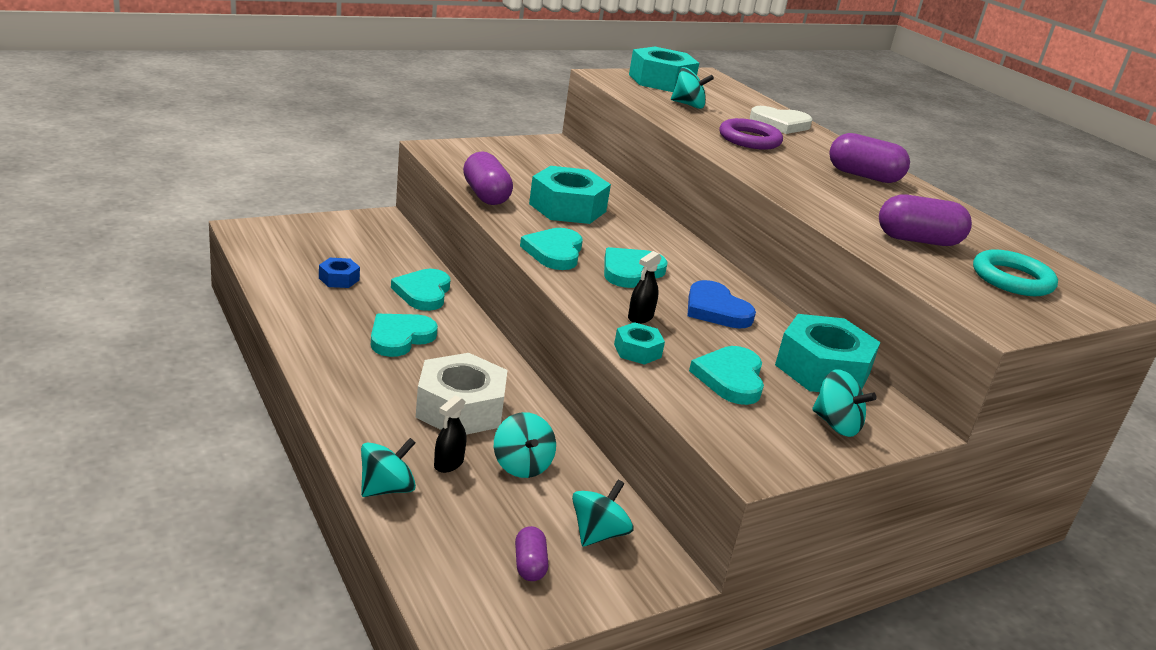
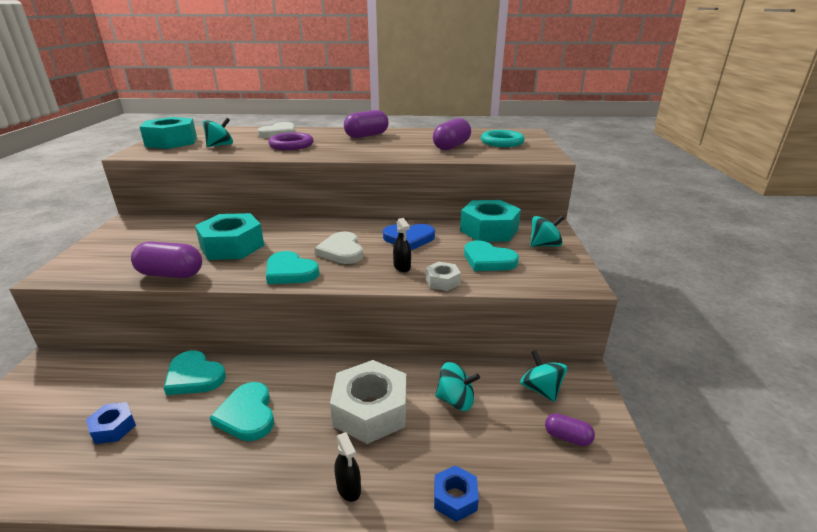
camera: 55 degrees left, 0 degrees up
(387, 488) = (455, 498): turquoise spinning top -> blue nut
(448, 463) = (437, 443): black spray bottle -> black spray bottle (348, 488)
(631, 271) = (341, 251): turquoise heart -> white heart
(637, 351) = (442, 281): turquoise nut -> white nut

